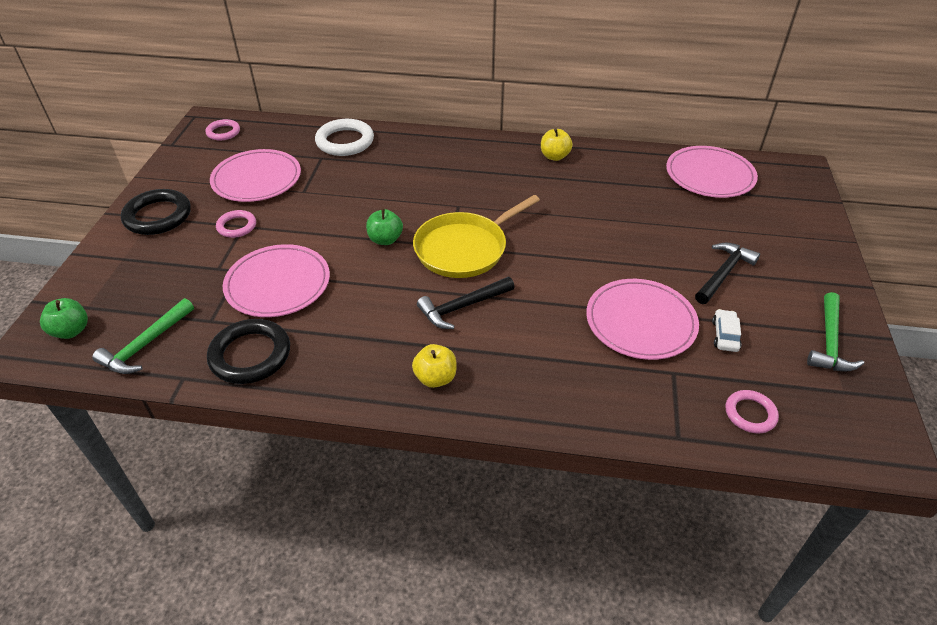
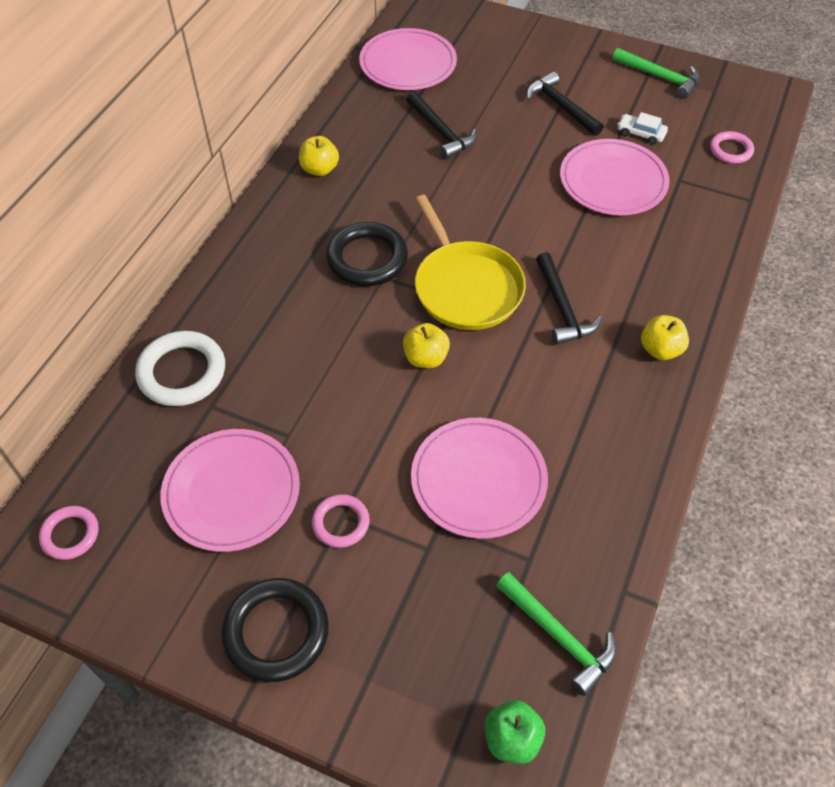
camera: 75 degrees left, 10 degrees up
(250, 355) = (598, 516): black ring -> black ring (367, 258)
(385, 239) = (426, 358): green apple -> yellow apple
(636, 207) = (441, 132): none -> black hammer

